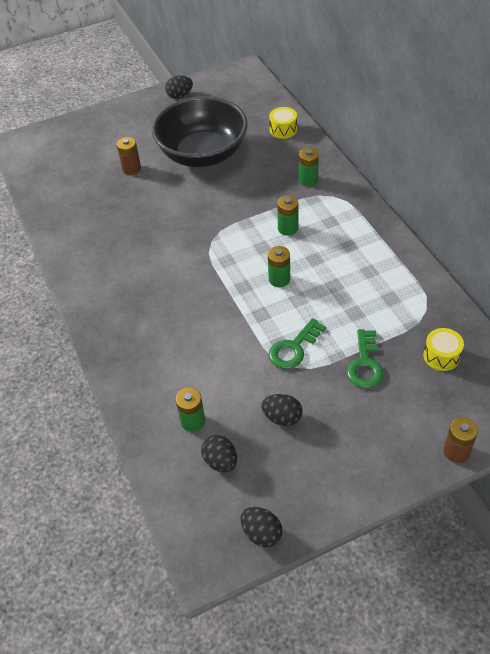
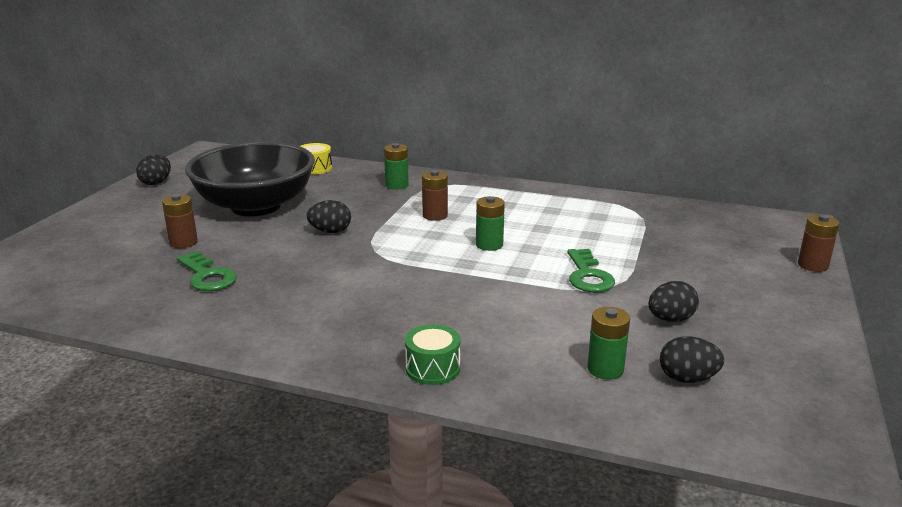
camera: 50 degrees left, 25 degrees down
(121, 354) = (433, 368): none -> green drum
(261, 533) = (820, 400): black egg -> black egg (330, 231)
(288, 228) = (435, 215): green battery -> brown battery
(365, 364) = (658, 256): green key -> green key (207, 276)
(441, 356) = (695, 226): yellow drum -> none

